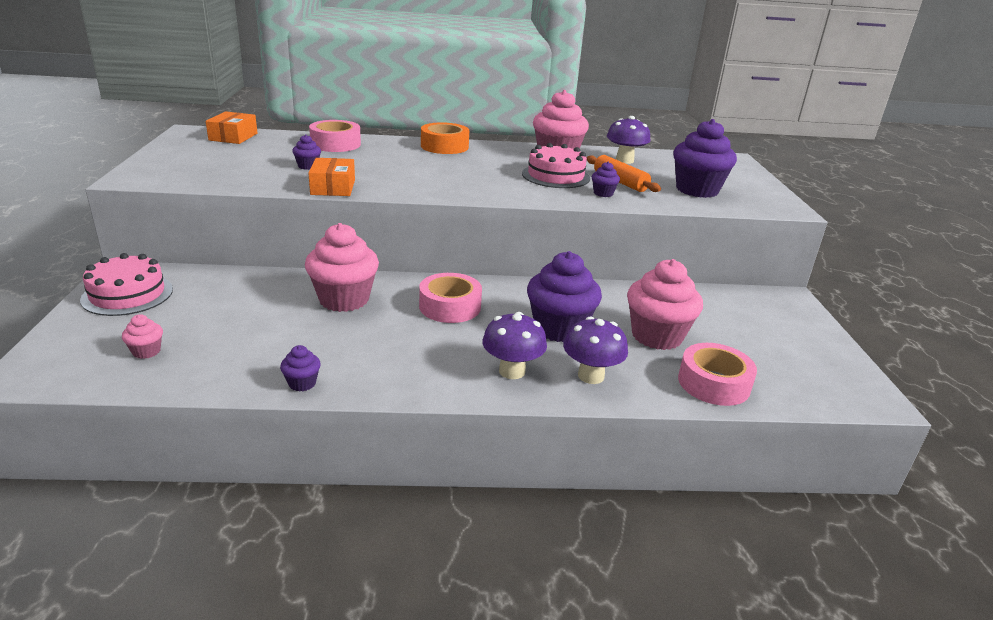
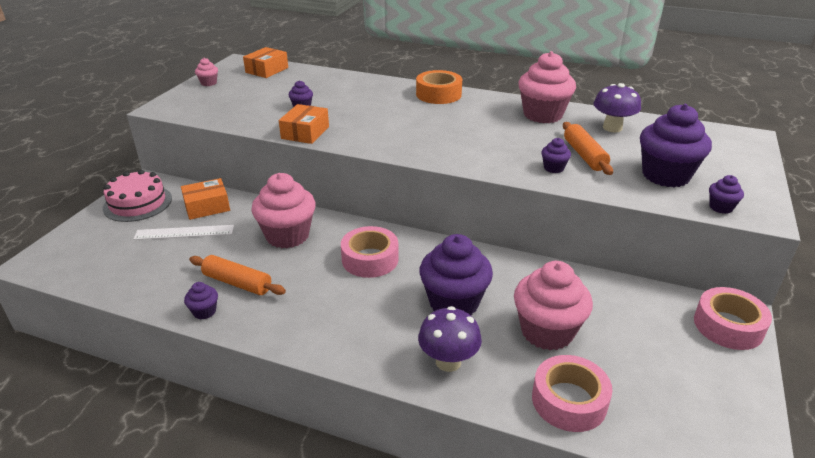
camera: 25 degrees right, 5 degrees up
(146, 351) = (118, 258): pink cupcake -> pink cupcake (208, 83)
(215, 314) = (184, 232): none -> white ruler
(224, 286) = (207, 206): none -> orange box
(320, 350) = (237, 283): none -> orange rolling pin
(335, 144) = (343, 84): pink tape -> pink tape (728, 326)
(512, 371) = (379, 339): purple mushroom -> none
(555, 176) = (520, 140): pink cake -> none
(756, 207) = (720, 207): none -> purple cupcake

